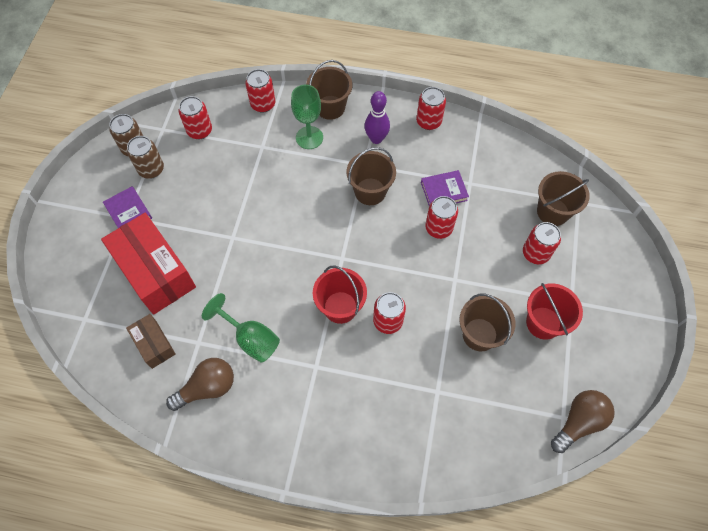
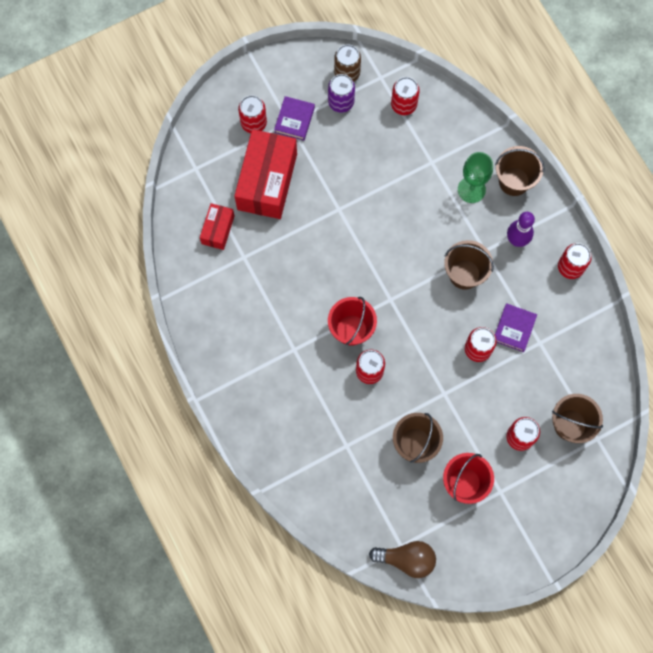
camera: 50 degrees right, 10 degrees up
(151, 169) = (341, 102): brown can -> purple can
(154, 344) = (218, 230): brown box -> red box
(207, 387) = (219, 291): brown light bulb -> none
(250, 338) = (276, 289): green goblet -> none
(263, 104) = (470, 129): red can -> red can (253, 123)
(444, 191) = (514, 328): purple book -> purple book turned 75 degrees clockwise

